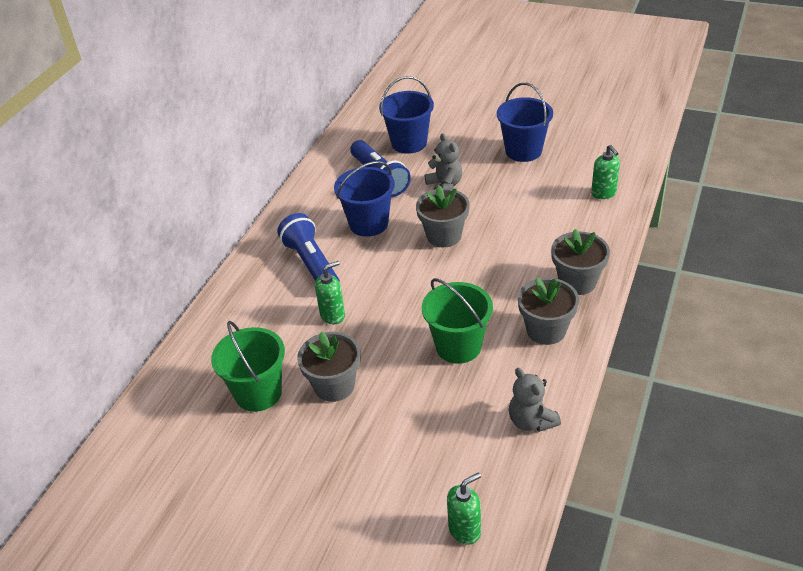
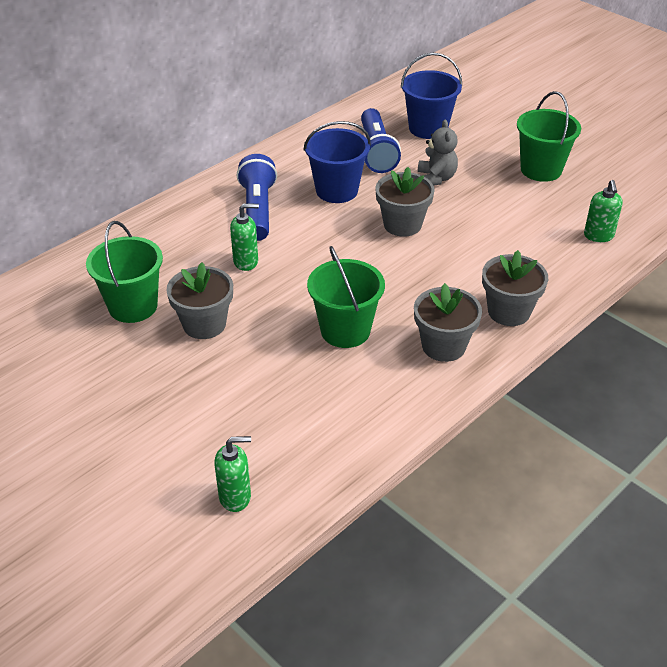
camera: 20 degrees right, 0 degrees up
(523, 151) = (541, 169): blue bucket -> green bucket
(531, 421) = (368, 424): grey teddy bear -> none

